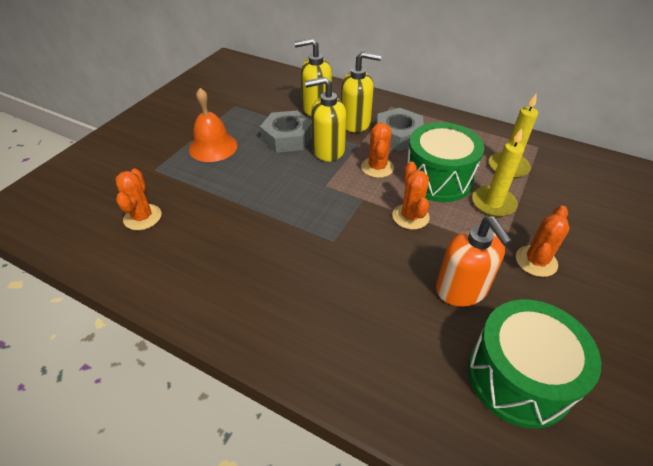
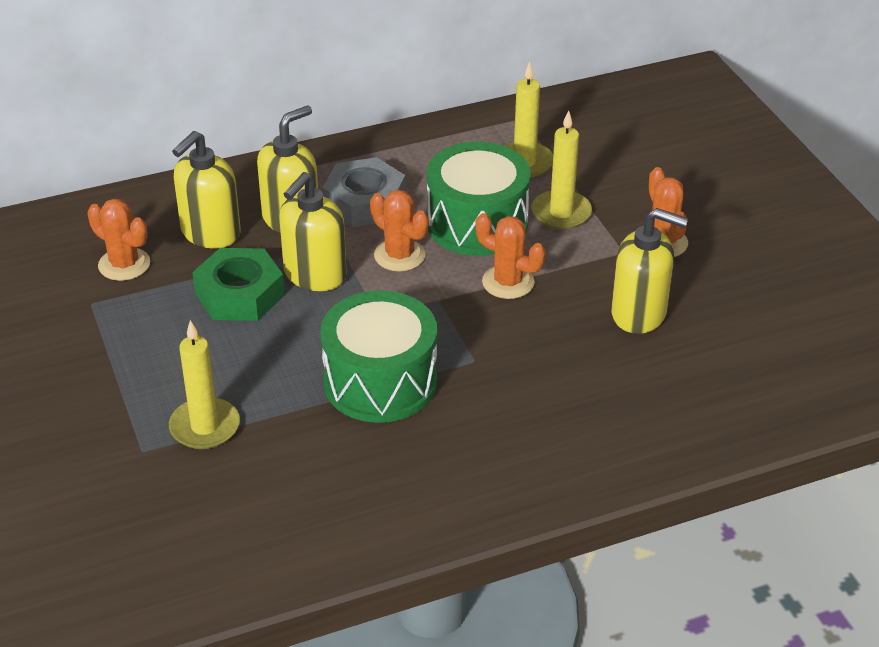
camera: 50 degrees left, 5 degrees down
(142, 217) = (235, 501): orange cactus -> orange cactus (124, 264)
(187, 178) = (205, 427): none -> yellow candle
(213, 147) = (165, 371): orange bell -> none
(287, 137) = (240, 294): grey nut -> green nut
(461, 289) = (639, 313): orange soap dispenser -> yellow soap dispenser
(518, 377) = (759, 345): green drum -> green drum (380, 382)

